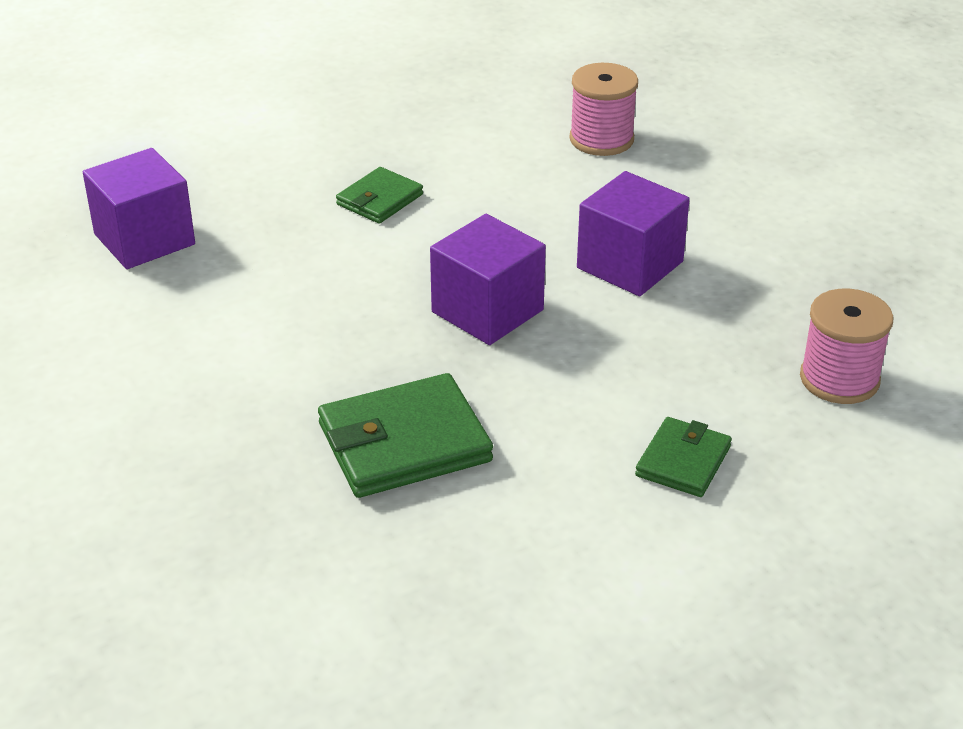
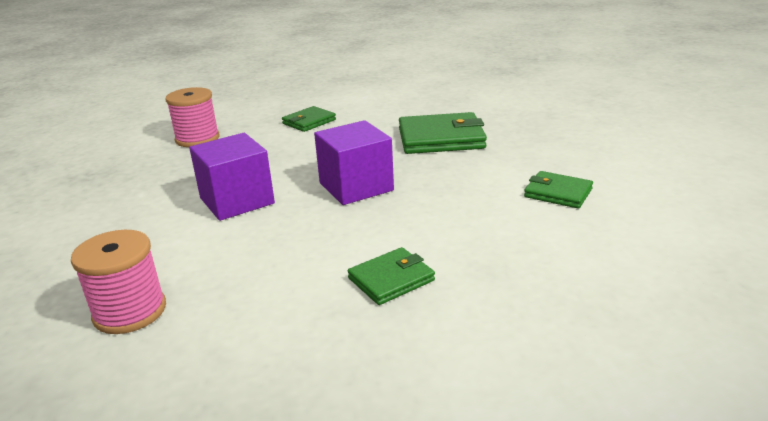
camera: 160 degrees left, 10 degrees down
(144, 239) = (627, 273): purple cube -> none
(205, 340) = (558, 193): none -> green wallet

